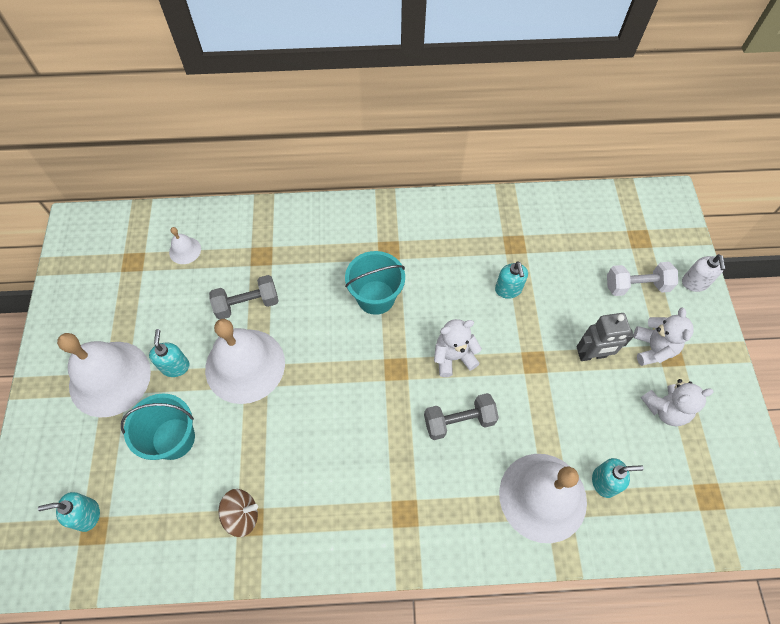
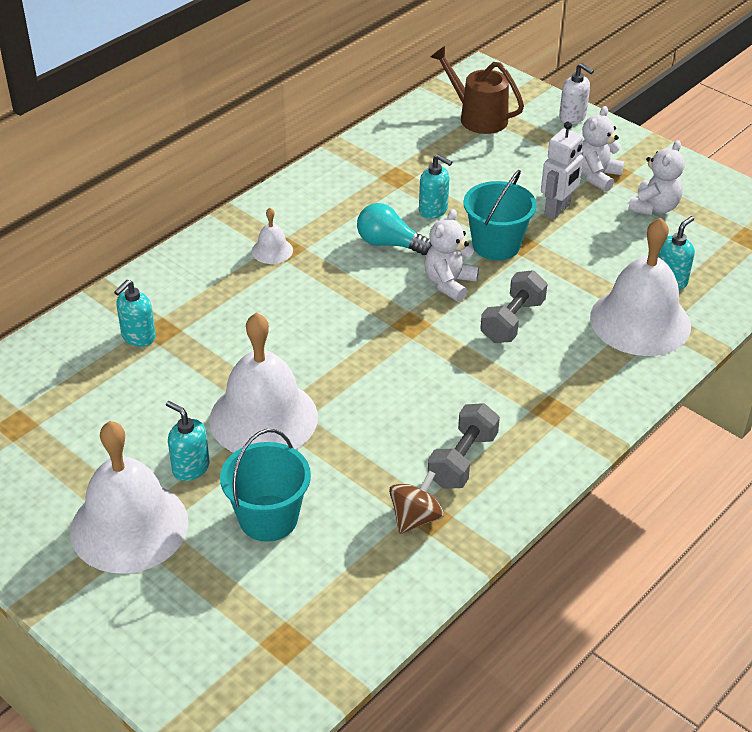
camera: 45 degrees left, 20 degrees down
(87, 515) = (261, 637): turquoise soap dispenser -> turquoise soap dispenser (138, 337)
(185, 250) = (66, 378): white bell -> white bell (272, 250)
(247, 304) = (199, 374): grey dumbbell -> grey dumbbell (462, 460)
(376, 297) = (322, 288): turquoise bucket -> turquoise bucket (496, 245)
(451, 295) = (389, 244): none -> turquoise light bulb
(592, 355) = (557, 210): grey robot -> white robot
(624, 234) = (478, 117): none -> brown watering can
(636, 286) = (532, 145): white dumbbell -> none
(653, 348) = (596, 176): white teddy bear -> white teddy bear turned 105 degrees counterclockwise

